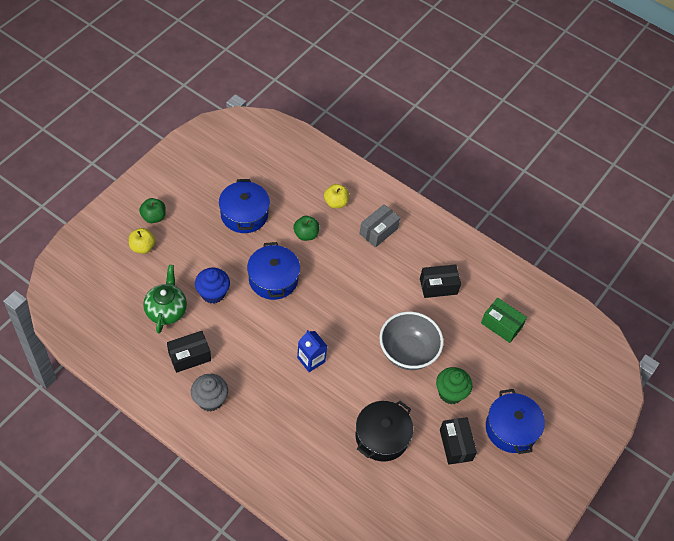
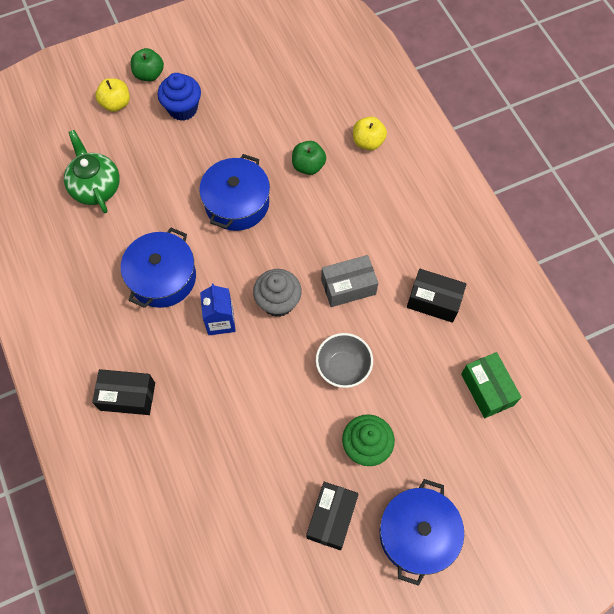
camera: 35 degrees right, 10 degrees up
(166, 310) = (96, 187): green teapot -> green teapot turned 60 degrees counterclockwise
(189, 356) = (87, 252): black box -> black box (127, 396)
(210, 400) = (77, 314): grey cupcake -> grey cupcake (278, 302)
(213, 293) = (158, 190): blue cupcake -> blue cupcake (183, 109)
(244, 214) = (251, 112): blue pot -> blue pot (162, 277)
(378, 231) = (399, 198): grey box -> grey box (348, 287)
(382, 437) = (246, 459): black pot -> none
(407, 352) = (343, 367): grey bowl -> grey bowl, size x0.64

